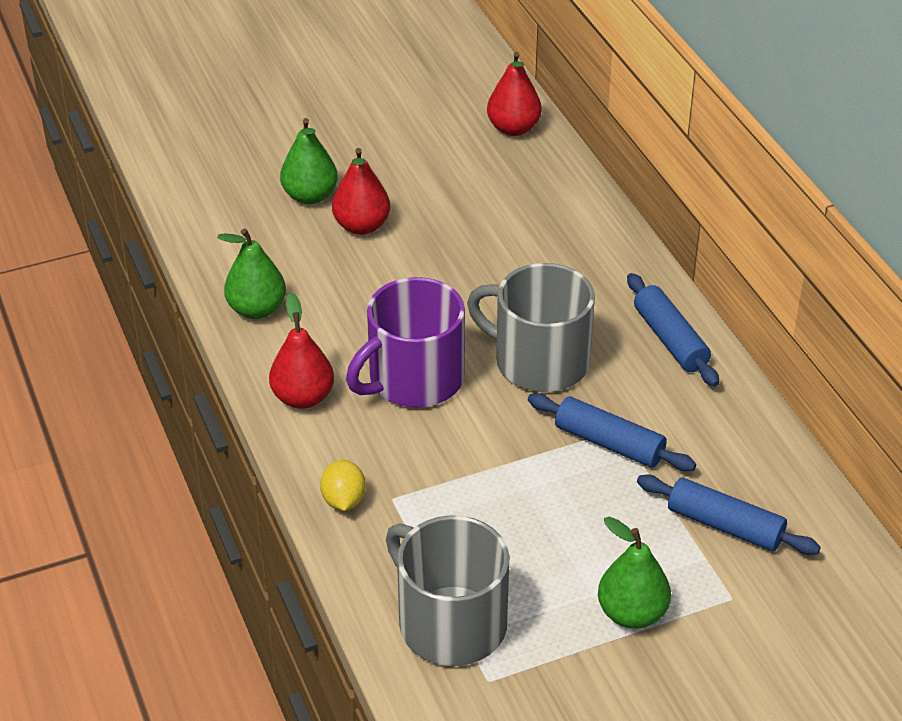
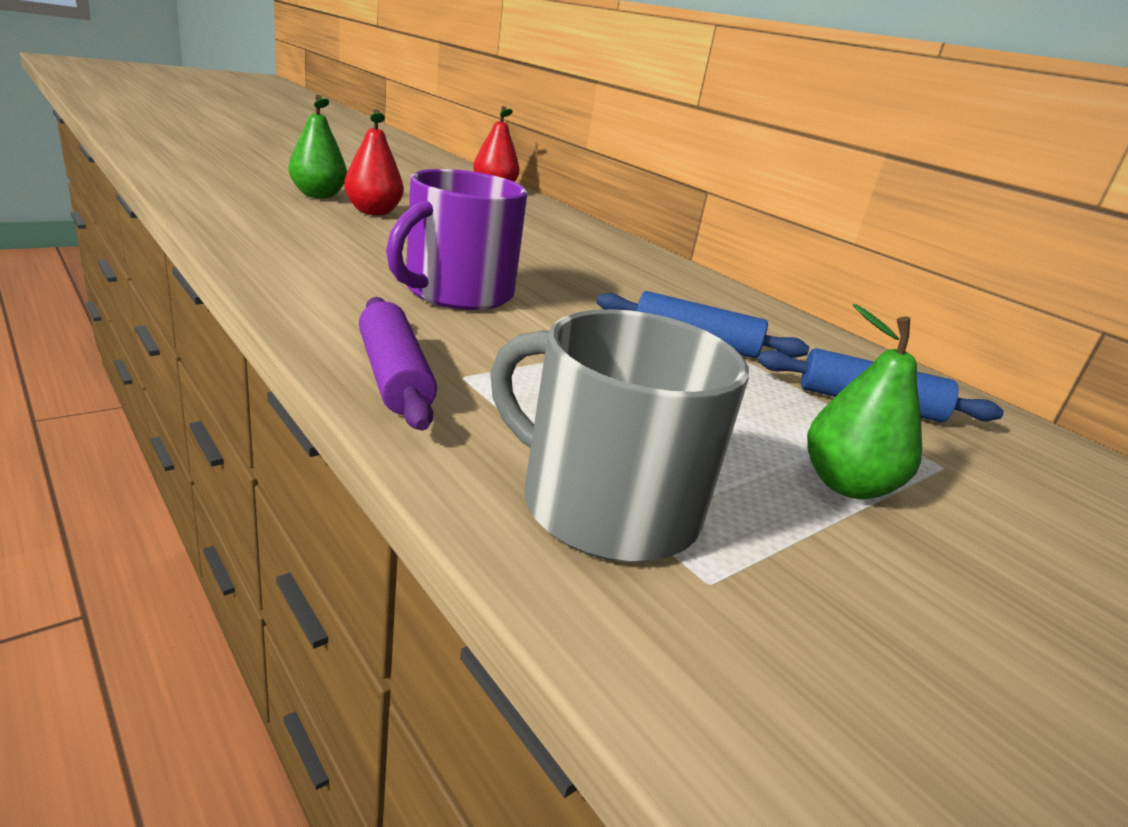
camera: 20 degrees left, 15 degrees down
(257, 309) = (262, 242): green pear -> none
(303, 397) = (323, 297): red pear -> none
(343, 500) = (394, 376): yellow lemon -> purple rolling pin
(539, 361) = (586, 290): grey mug -> none
(670, 340) = (698, 285): blue rolling pin -> none

